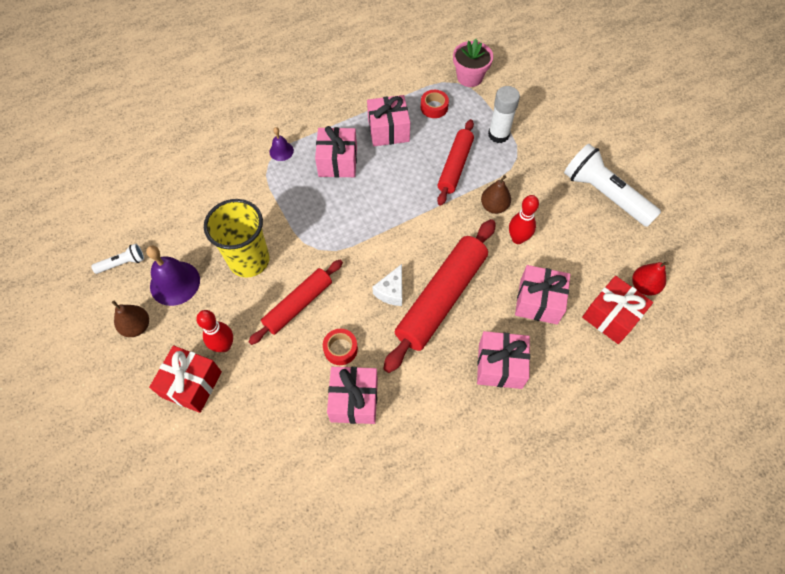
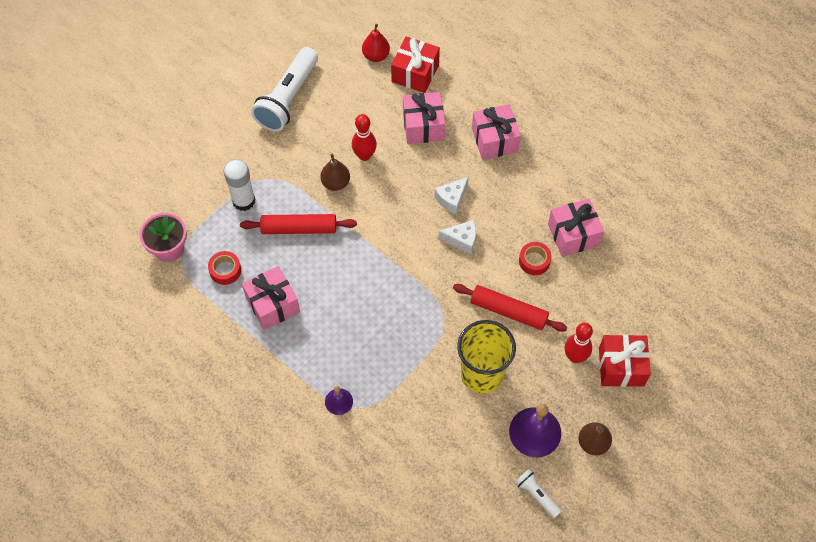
camera: 110 degrees left, 0 degrees up
(338, 162) = (332, 339): pink gift -> none
(441, 298) = (452, 199): red rolling pin -> white cheese

